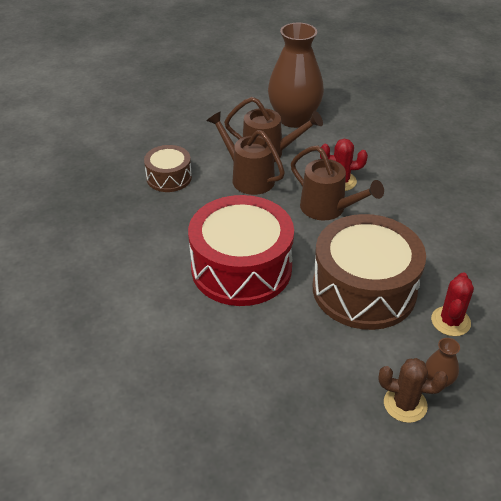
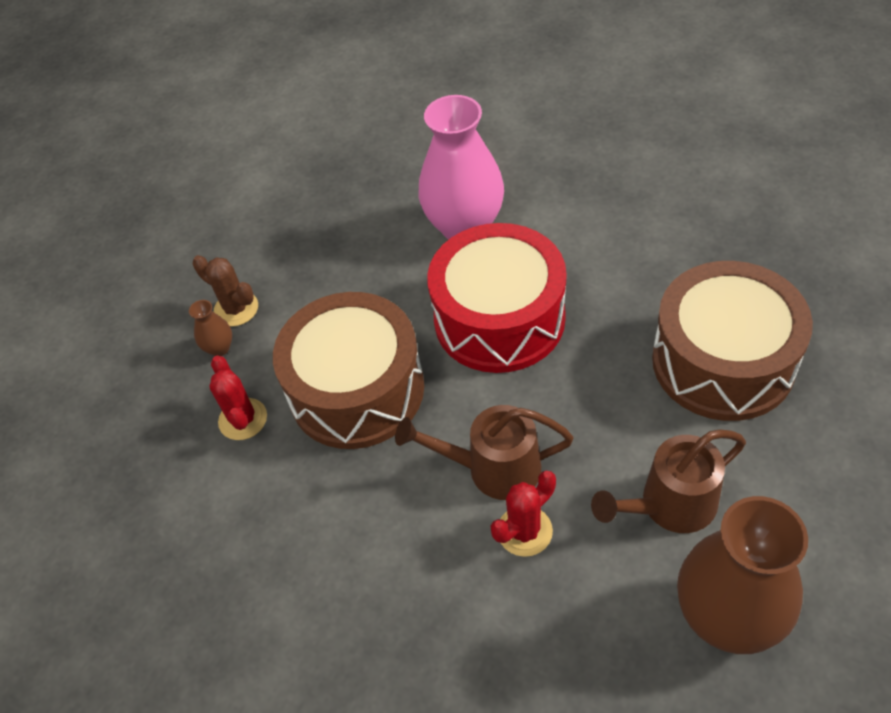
camera: 145 degrees right, 10 degrees up
(169, 177) = (722, 361): brown drum -> brown drum, size x1.94
(188, 338) = (465, 227): none -> pink vase
(247, 177) = (640, 439): brown watering can -> none
(405, 404) = (236, 309): brown cactus -> brown cactus turned 60 degrees clockwise

